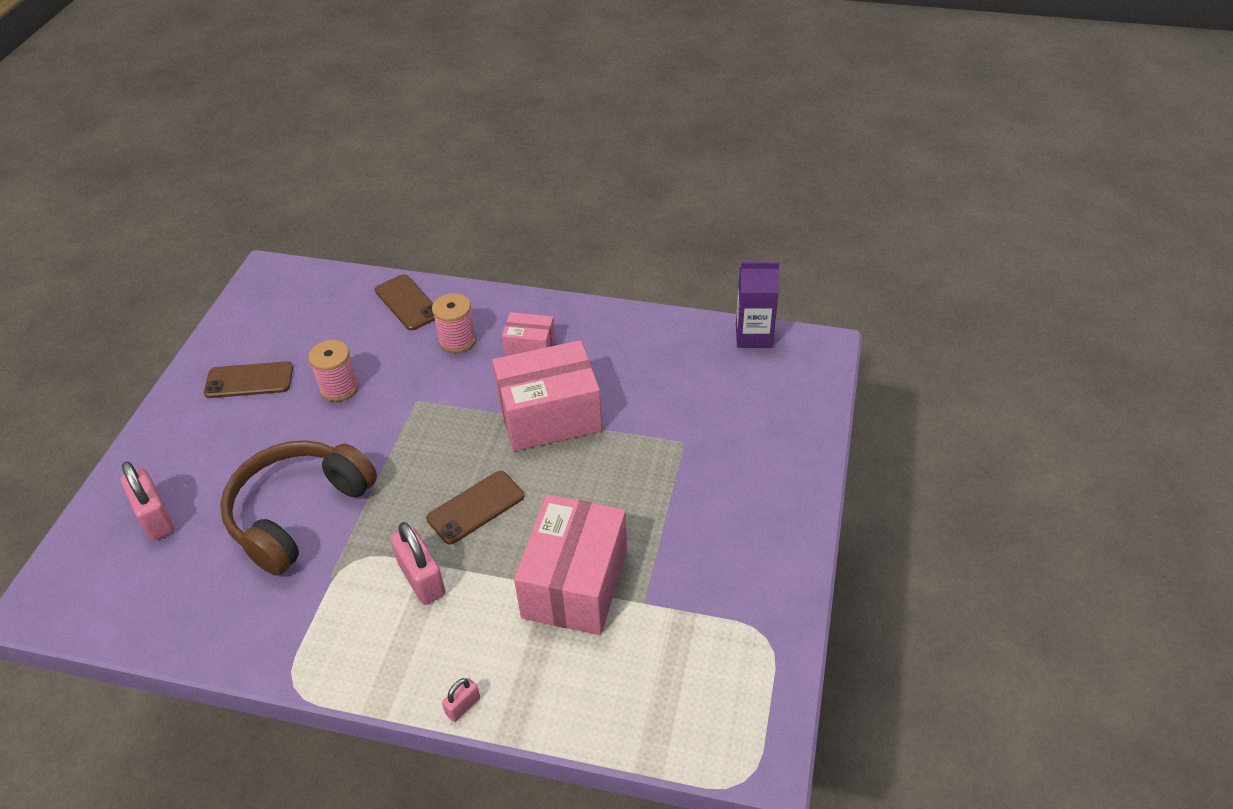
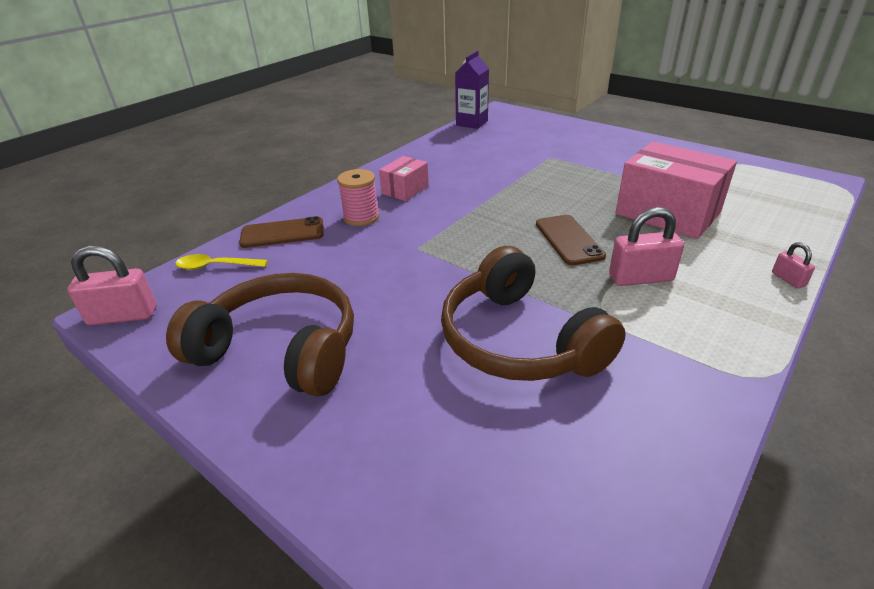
camera: 65 degrees left, 10 degrees down
(155, 517) = (456, 470): pink padlock -> pink padlock (123, 316)
(249, 380) = (280, 349): brown phone -> brown headphones
(339, 387) = (357, 288): pink spool -> none
(341, 291) = (216, 266): none -> yellow spoon
(549, 416) = (488, 194): pink box -> none

